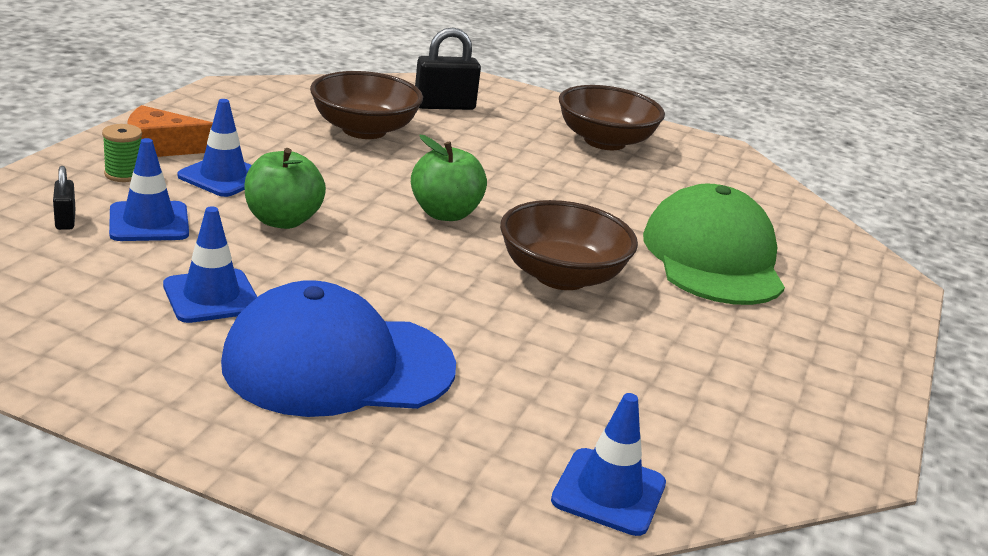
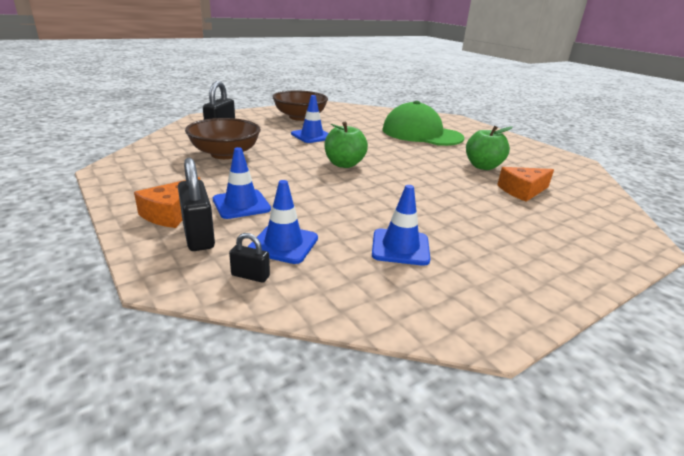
camera: 55 degrees left, 0 degrees up
(124, 174) = (198, 236): green spool -> black padlock
(282, 220) = (318, 203): green apple -> green apple (483, 166)
(338, 364) = (491, 231): blue cap -> none
(553, 390) = (522, 191): none -> orange cheese
(561, 276) = (423, 161): brown bowl -> none
(609, 492) = (603, 204): blue traffic cone -> blue traffic cone (312, 136)

